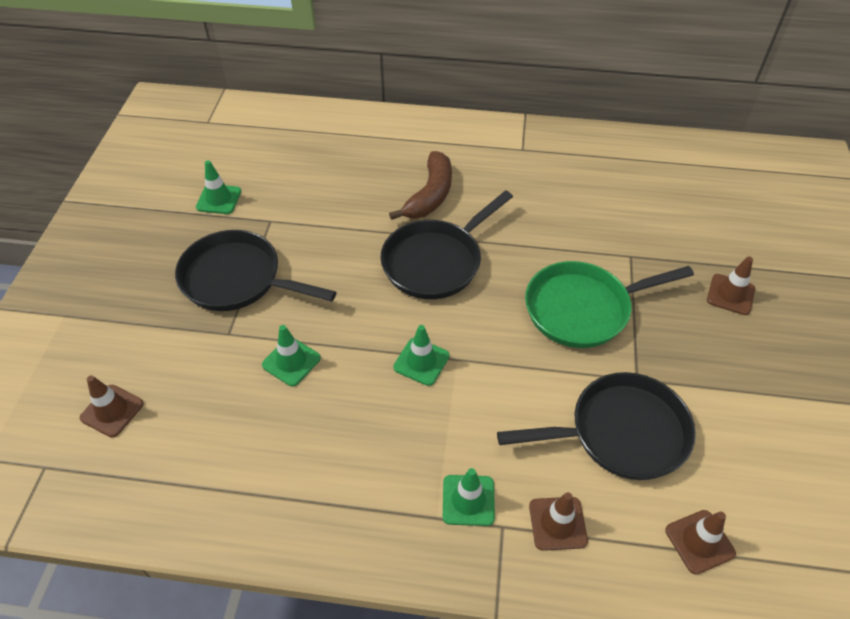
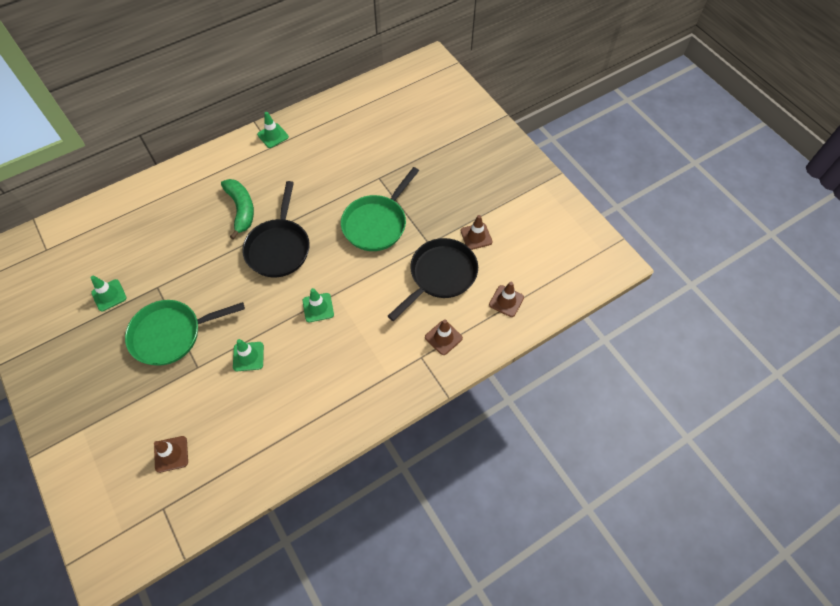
camera: 40 degrees left, 10 degrees up
(237, 279) = (171, 334): black pan -> green pan
(430, 195) = (241, 209): brown banana -> green banana
(468, 500) = (396, 357): green traffic cone -> green traffic cone (273, 136)
(730, 294) = (441, 169): brown traffic cone -> brown traffic cone (476, 236)

